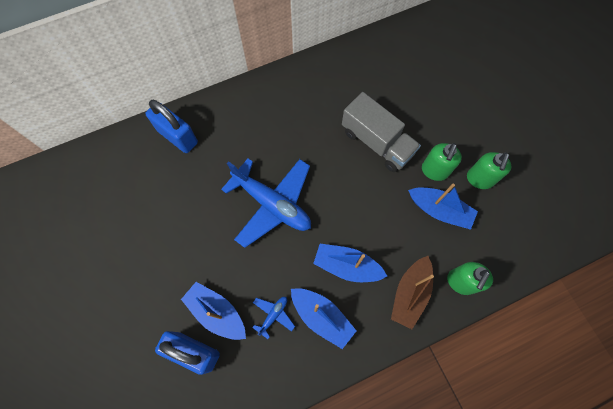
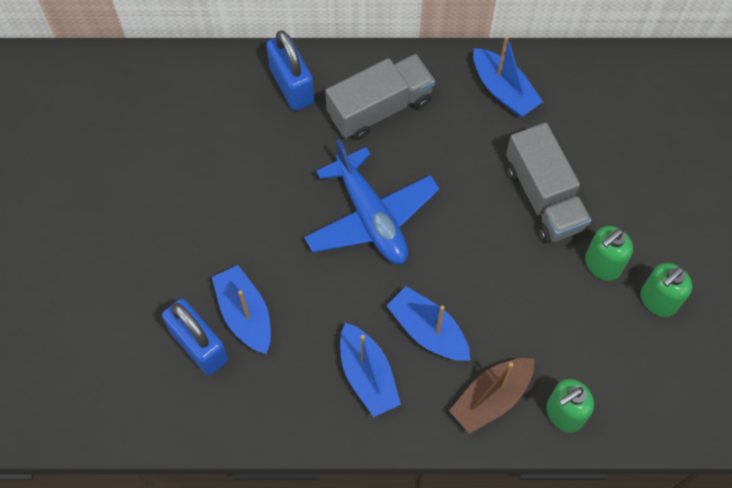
camera: 25 degrees right, 5 degrees down
(244, 127) = (380, 108): none -> grey truck
(273, 315) = (310, 347): blue plane -> none
(439, 210) = (582, 316): blue boat -> blue boat (503, 90)

